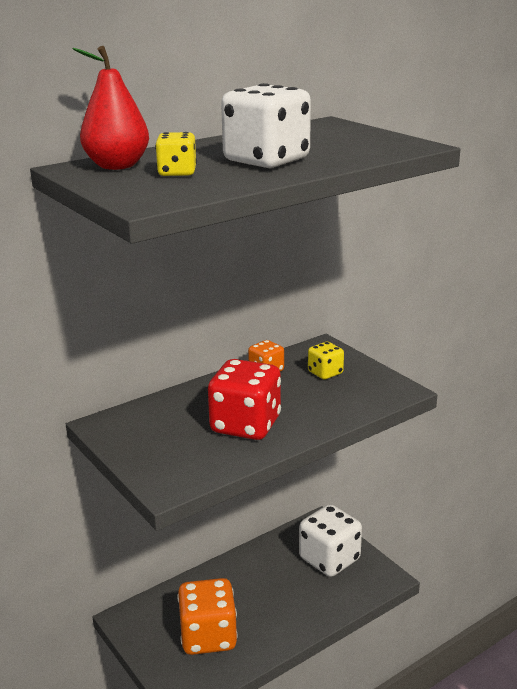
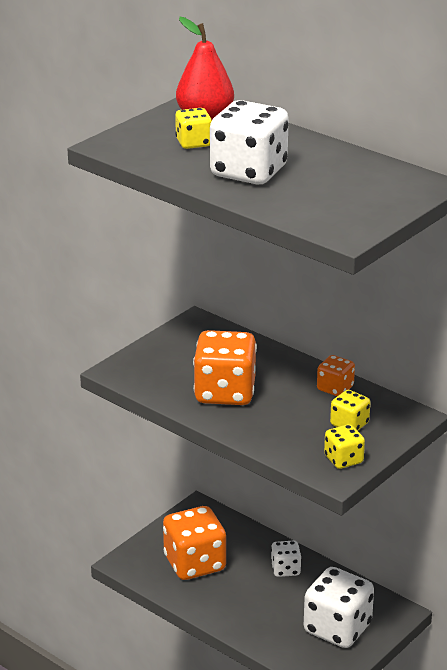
camera: 75 degrees right, 5 degrees up
(242, 575) = (285, 569): none -> white dice
(245, 425) = (225, 392): red dice -> orange dice
(378, 383) = (343, 459): none -> yellow dice

